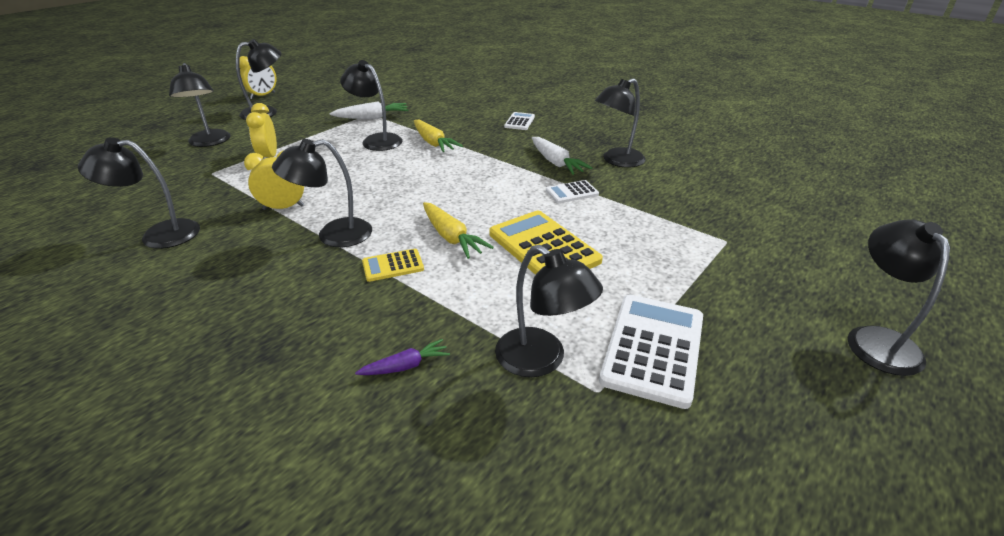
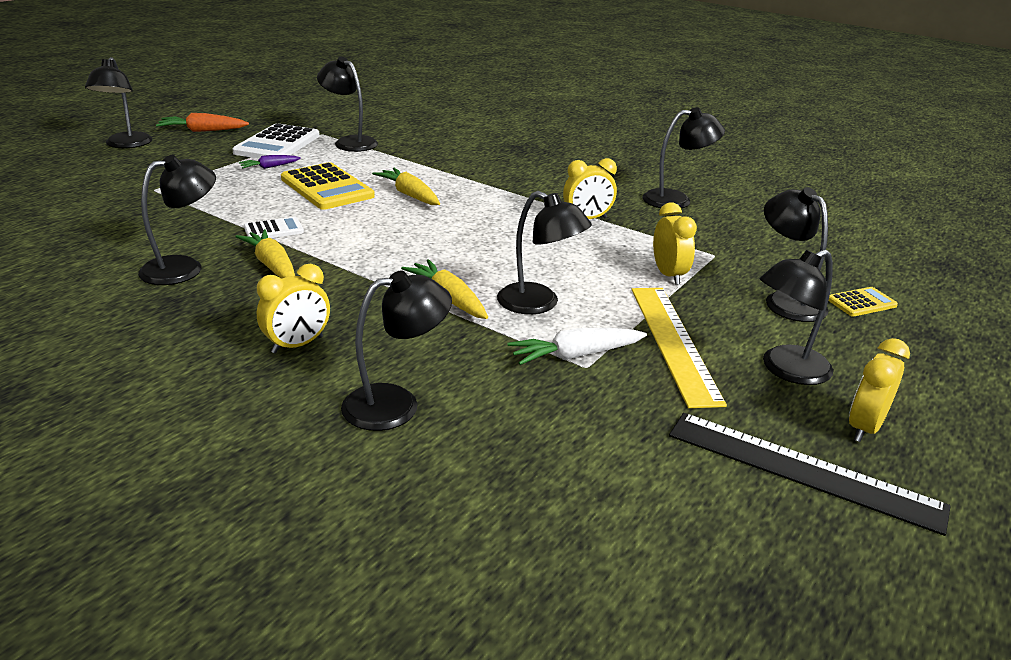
camera: 175 degrees right, 5 degrees down
(308, 87) = (802, 470): none -> black ruler
(312, 123) = (674, 342): none -> yellow ruler
(333, 235) = (518, 197): black lamp -> black lamp (396, 404)
(393, 266) = (456, 179): yellow calculator -> yellow calculator (861, 303)
(406, 366) = (431, 142): purple carrot -> purple carrot (269, 167)
(519, 122) = (297, 345): white calculator -> yellow clock
(556, 163) = (272, 265): white carrot -> yellow carrot
(810, 394) = (202, 131): none -> orange carrot

